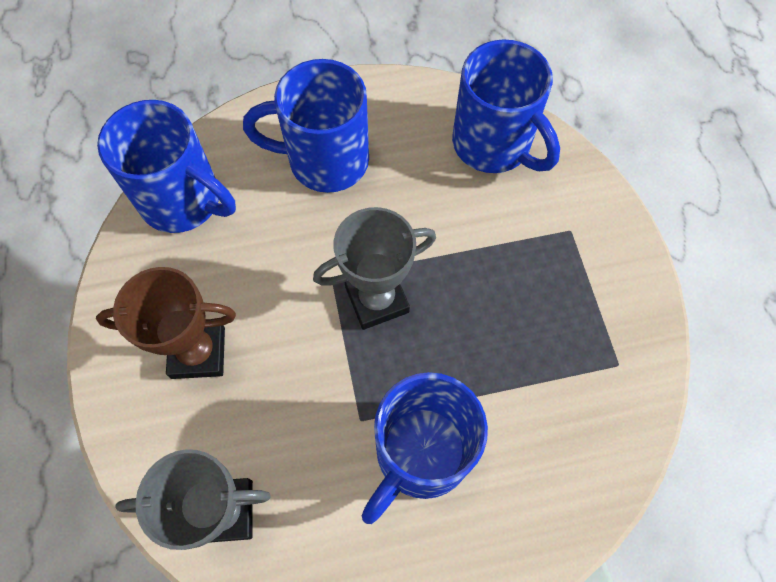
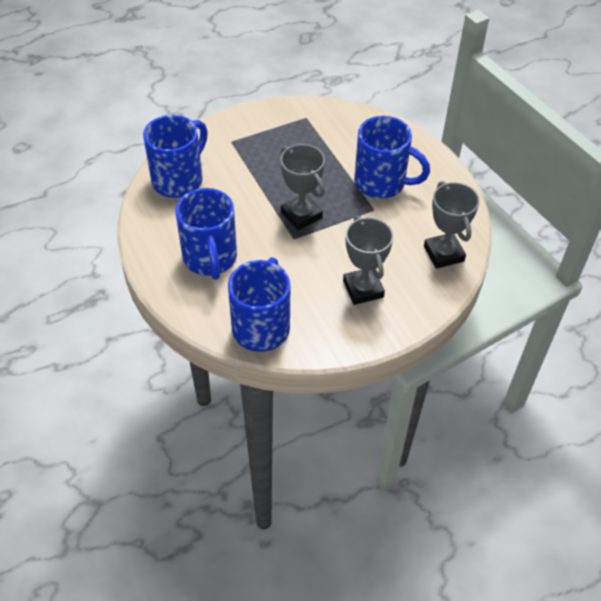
camera: 105 degrees left, 15 degrees down
(198, 352) = (363, 289): brown trophy -> grey trophy

